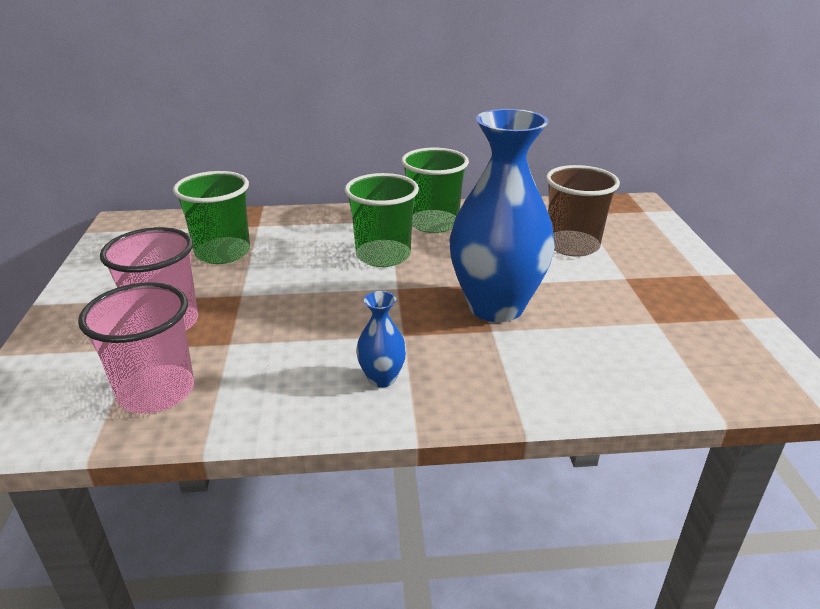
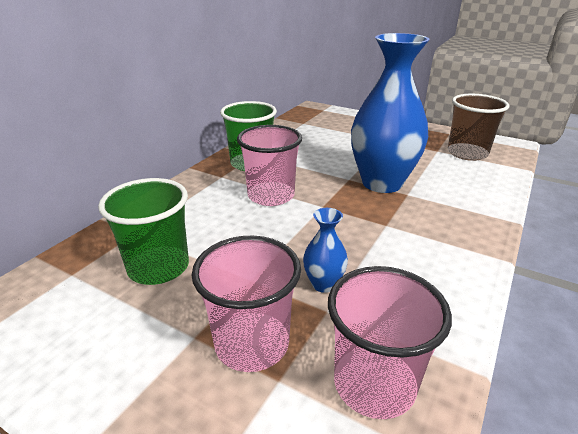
camera: 55 degrees left, 0 degrees up
(382, 378) = (435, 251): blue vase -> blue vase (323, 284)
(383, 255) = (271, 196): green cup -> pink cup
(572, 245) = (337, 138): brown cup -> brown cup (467, 153)

